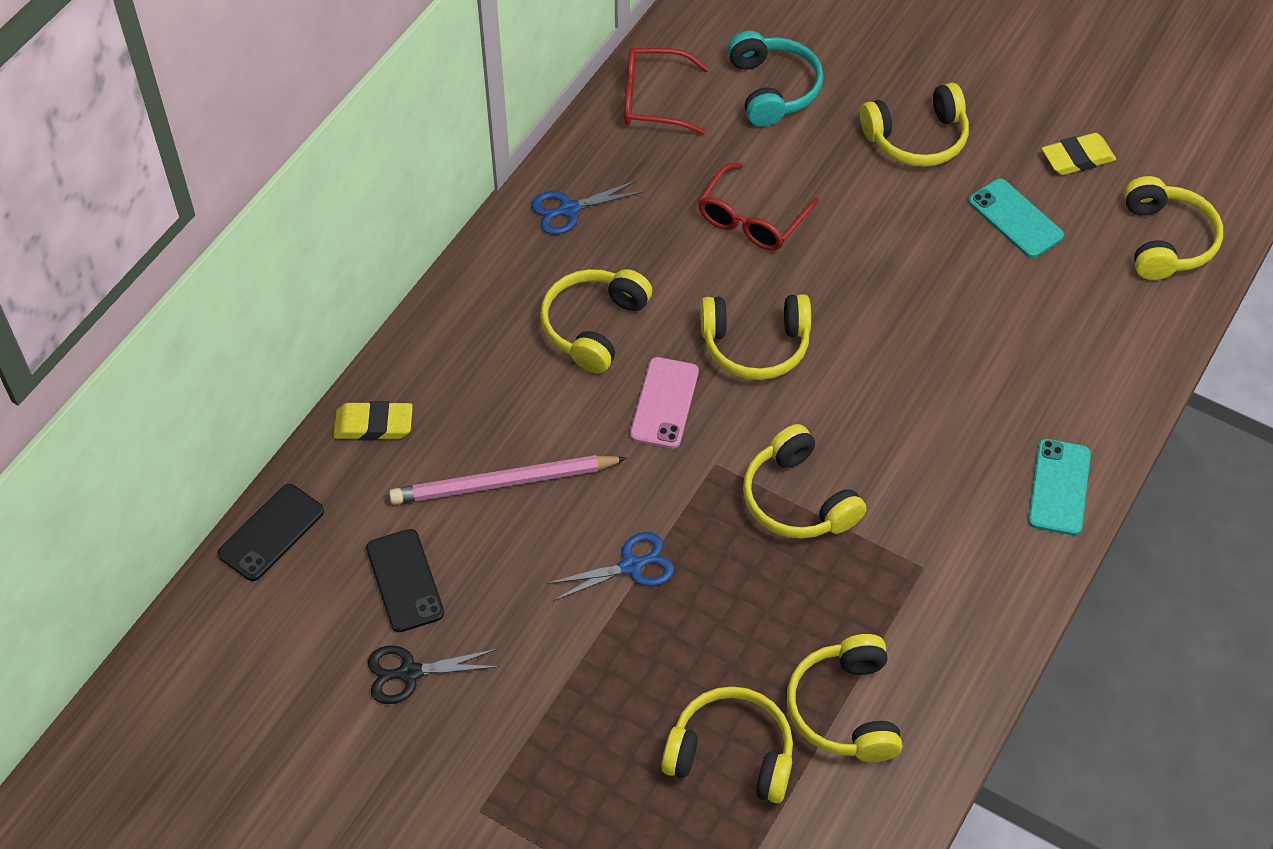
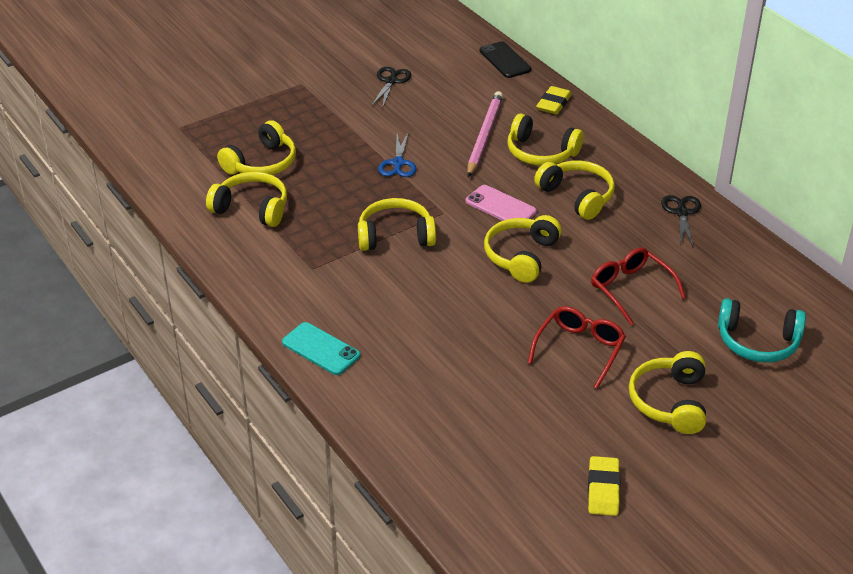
camera: 115 degrees right, 15 degrees down
(405, 580) = (445, 92): black phone -> none
(569, 209) = (681, 213): blue scissors -> black scissors
(655, 100) = (770, 279): red glasses -> red glasses (579, 350)
(1015, 219) = (559, 424): turquoise phone -> none
(1165, 241) = (489, 505): yellow headphones -> yellow headphones (541, 153)

